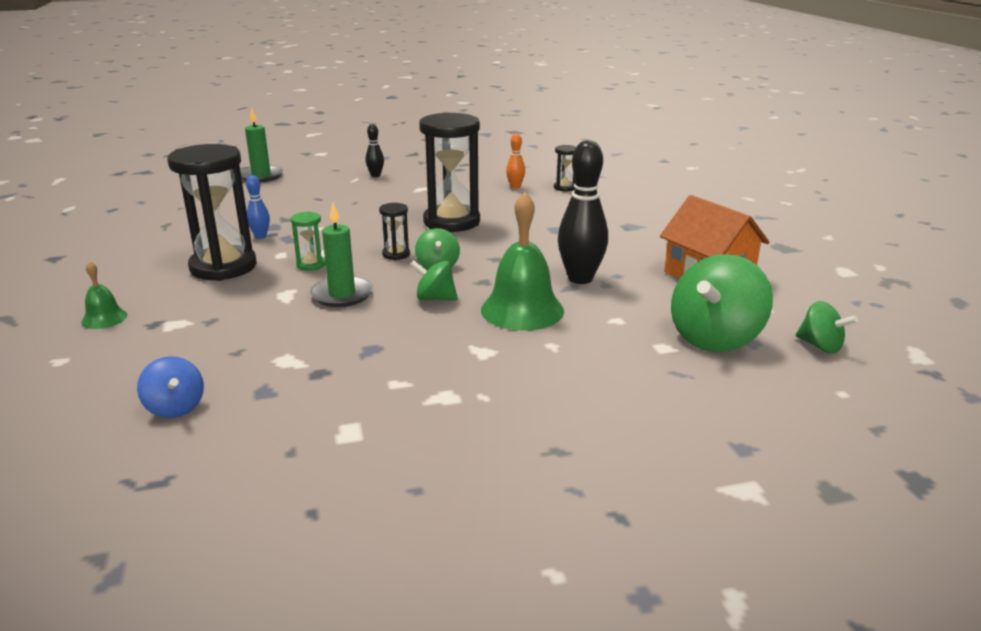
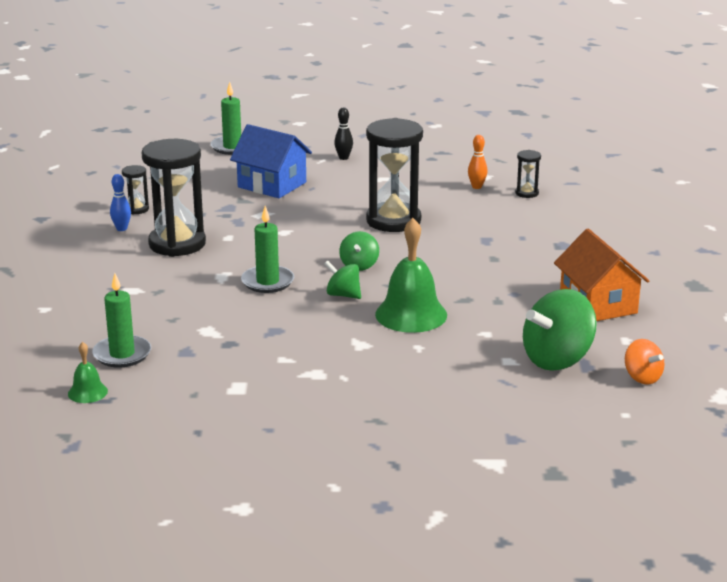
camera: 15 degrees right, 0 degrees up
(104, 318) = (78, 279): green bell -> green bell (87, 392)
(175, 408) = (122, 354): blue spinning top -> green candle
(260, 236) = (215, 216): blue bowling pin -> blue bowling pin (121, 229)
(311, 265) = (250, 251): green hourglass -> none
(312, 203) = (272, 185): none -> blue house
(396, 254) = (328, 249): black hourglass -> black hourglass (137, 209)
(580, 278) = (479, 292): black bowling pin -> none
(820, 346) = (642, 377): green spinning top -> orange spinning top

